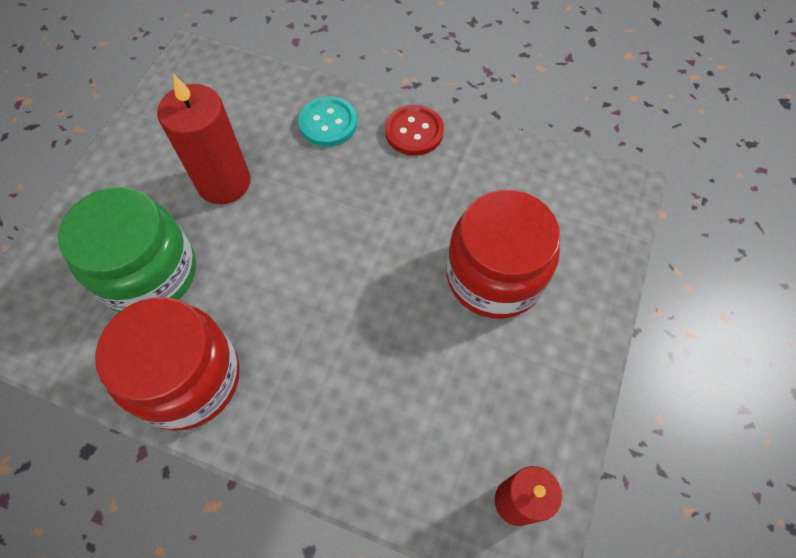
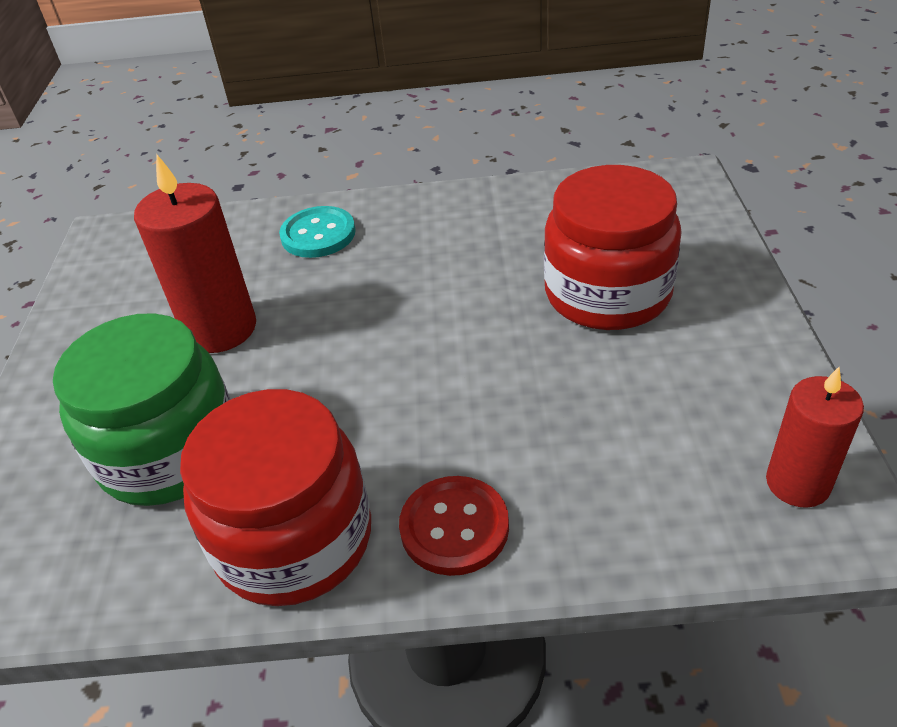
camera: 20 degrees left, 20 degrees down
(414, 132) = (425, 209): red button -> red button (454, 527)

